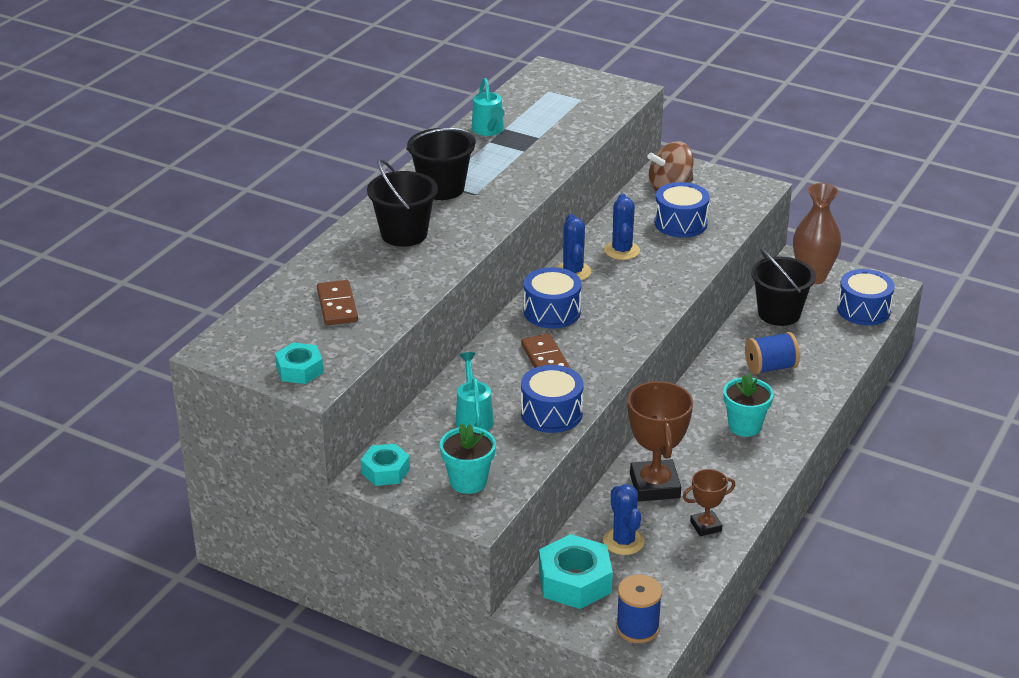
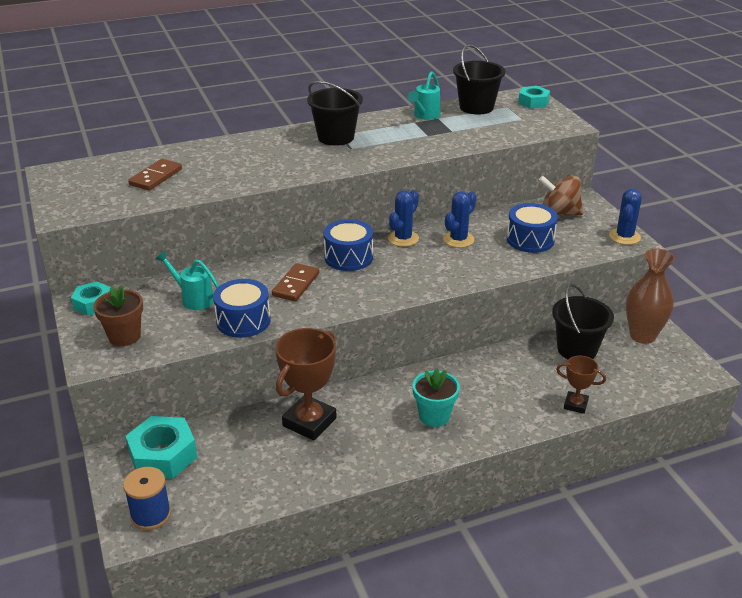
camera: 40 degrees right, 0 degrees up
(299, 370) = (70, 203): turquoise nut -> turquoise nut (533, 102)
(404, 234) = (266, 154): black bucket -> black bucket (476, 107)
(468, 481) = (124, 336): turquoise flower pot -> brown flower pot
(473, 417) = (193, 298): turquoise watering can -> turquoise watering can turned 90 degrees counterclockwise
(623, 541) = (232, 448): blue cactus -> blue cactus (624, 237)
(705, 526) = (301, 472): brown trophy -> brown trophy (575, 405)
(770, 367) = (515, 384): blue spool -> none
(863, 310) = (654, 380): blue drum -> none

